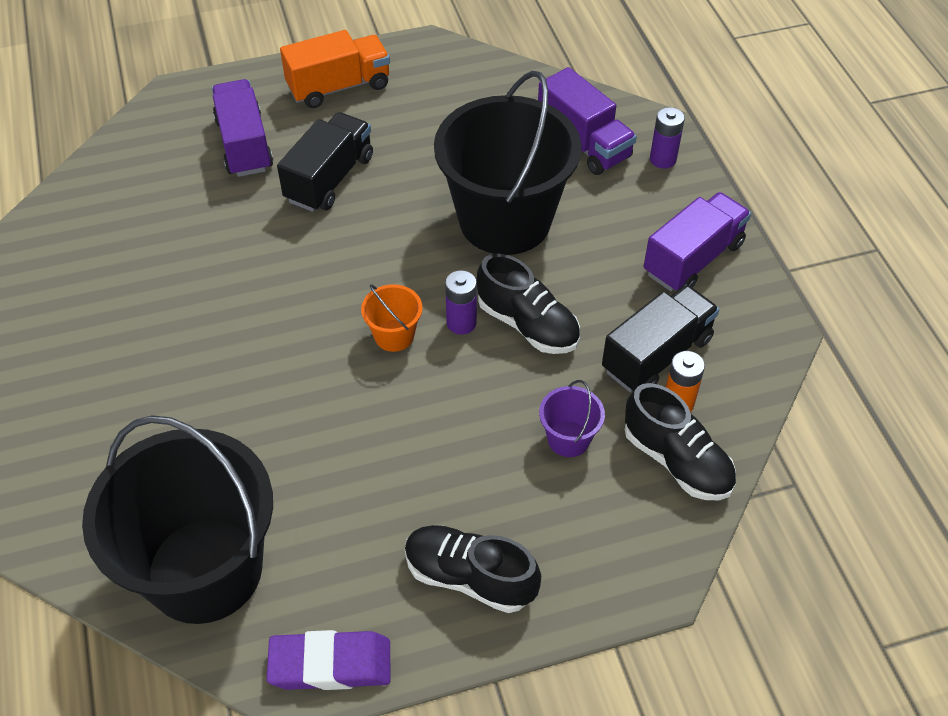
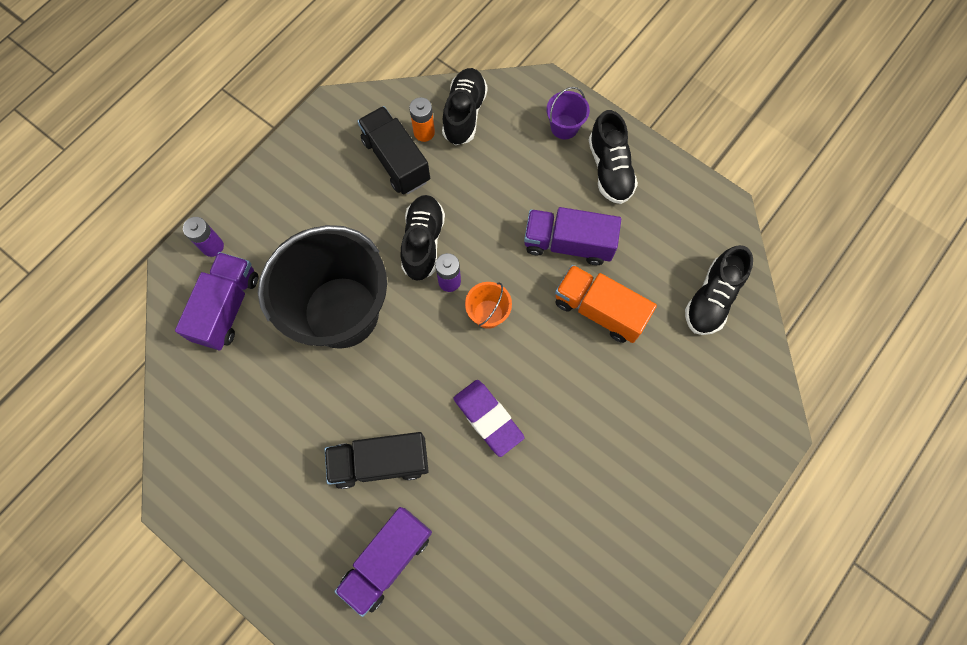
camera: 125 degrees left, 20 degrees up
(204, 570) = (711, 298): black bucket -> black shoe
(330, 664) = (704, 201): purple eraser -> purple eraser (488, 418)
(339, 87) = (272, 537): orange truck -> orange truck (599, 310)
(568, 439) = (490, 173): purple bucket -> purple bucket (564, 127)
(656, 355) = (396, 160): black truck -> black truck turned 45 degrees clockwise
(693, 259) = (301, 180): purple truck -> purple truck (568, 244)

